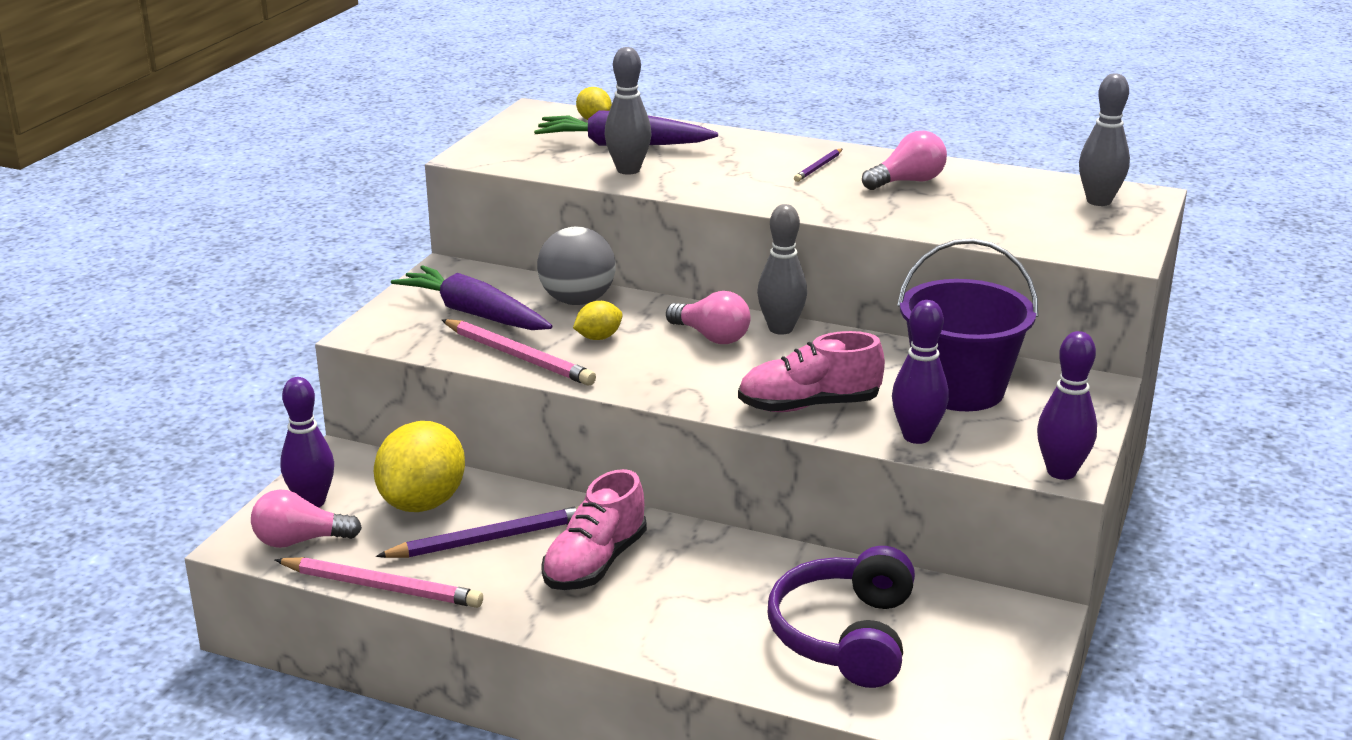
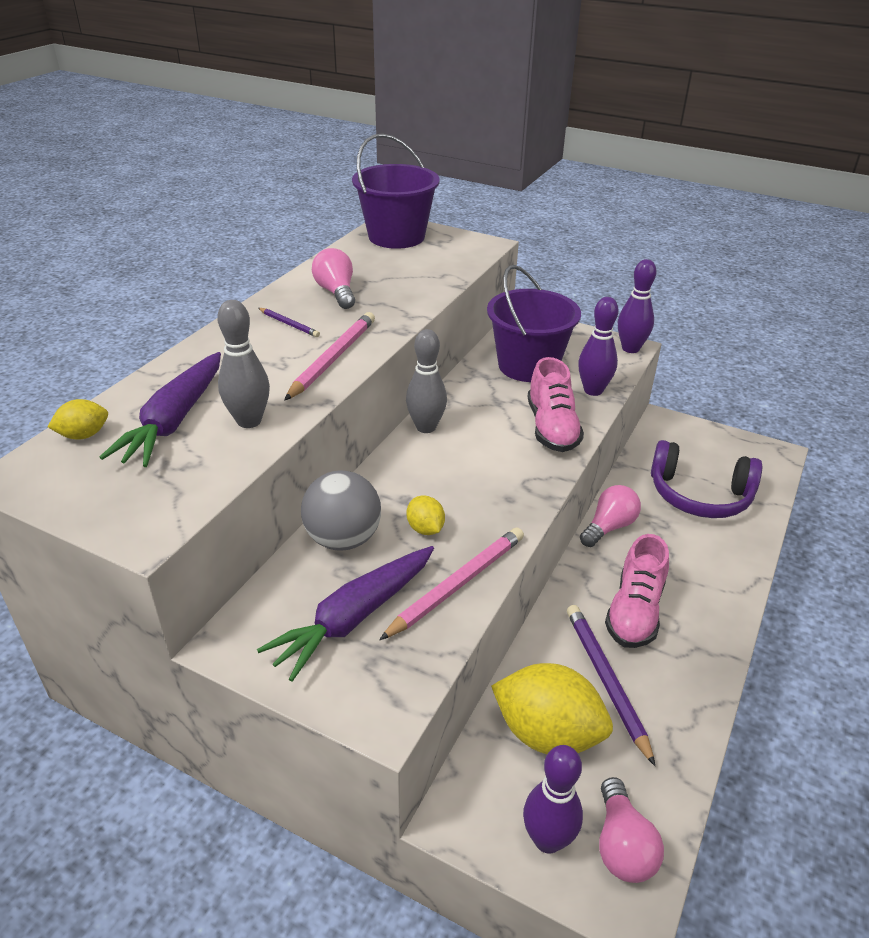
camera: 85 degrees left, 10 degrees up
(382, 587) = (691, 764): pink pencil -> pink pencil (333, 358)
(595, 563) = (634, 611): pink shoe -> pink shoe turned 75 degrees clockwise
(711, 337) = (434, 463): pink light bulb -> pink light bulb (609, 527)
(1099, 201) = (396, 237): grey bowling pin -> purple bucket

